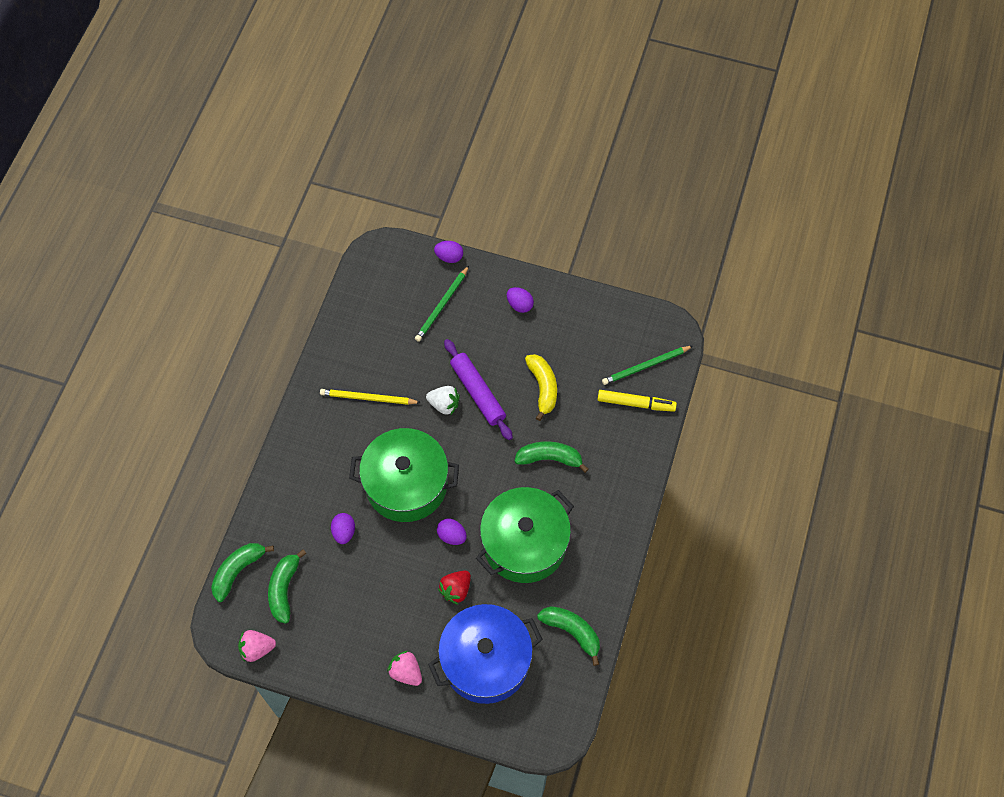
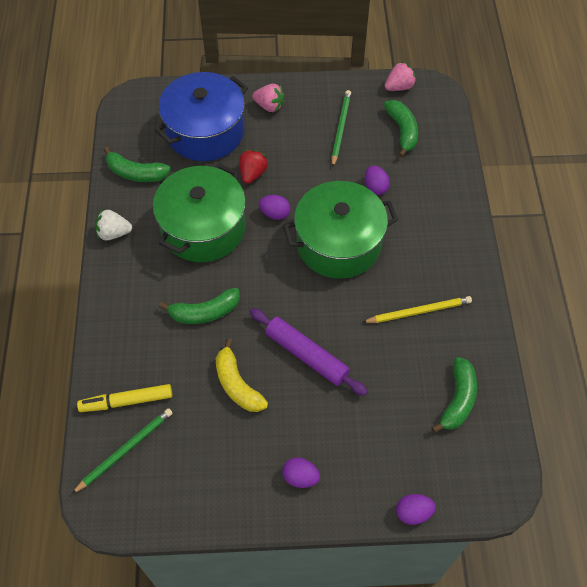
camera: 160 degrees right, 5 degrees down
(238, 571) = (449, 132): green banana -> green banana (457, 400)
(442, 305) = (391, 443): green pencil -> green pencil (340, 128)
(444, 404) = (337, 331): white strawberry -> white strawberry (114, 233)

